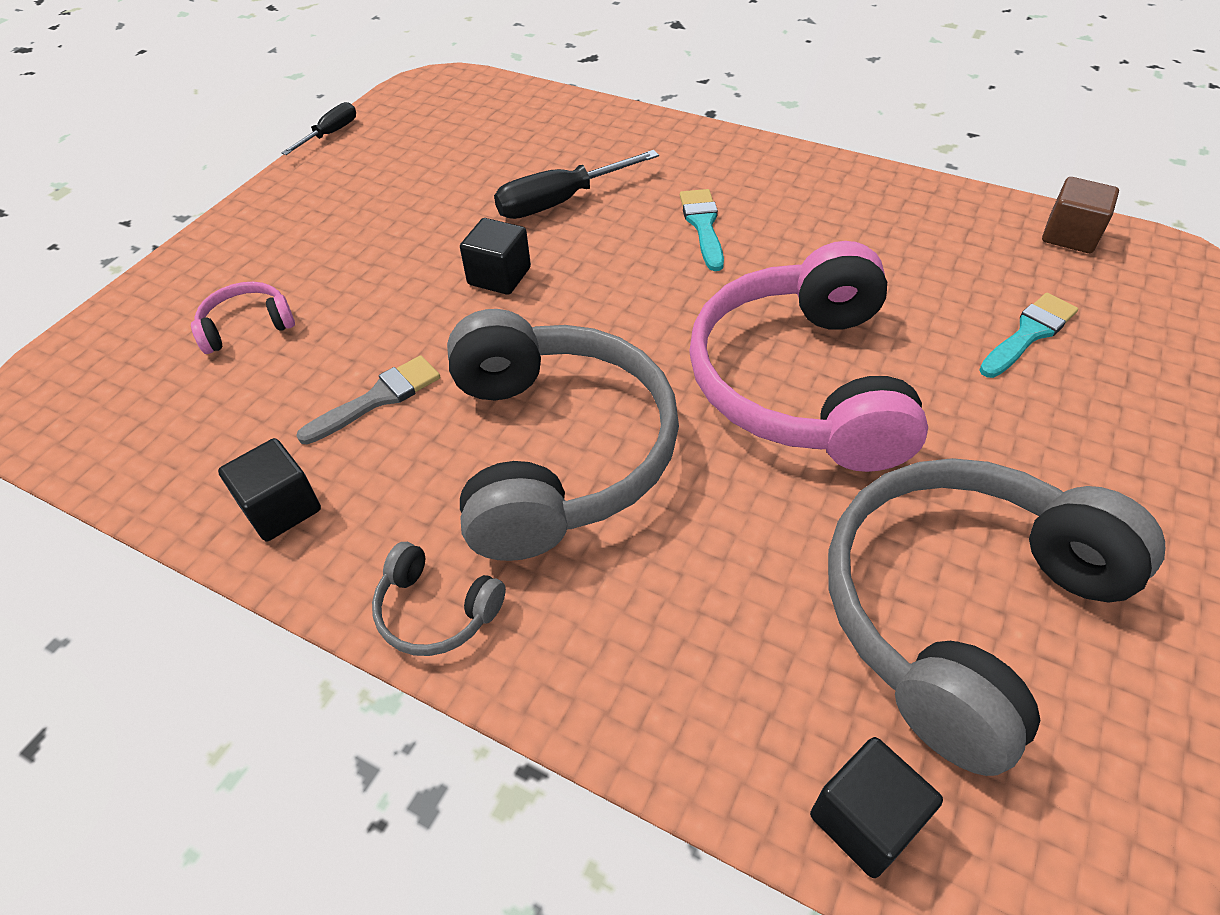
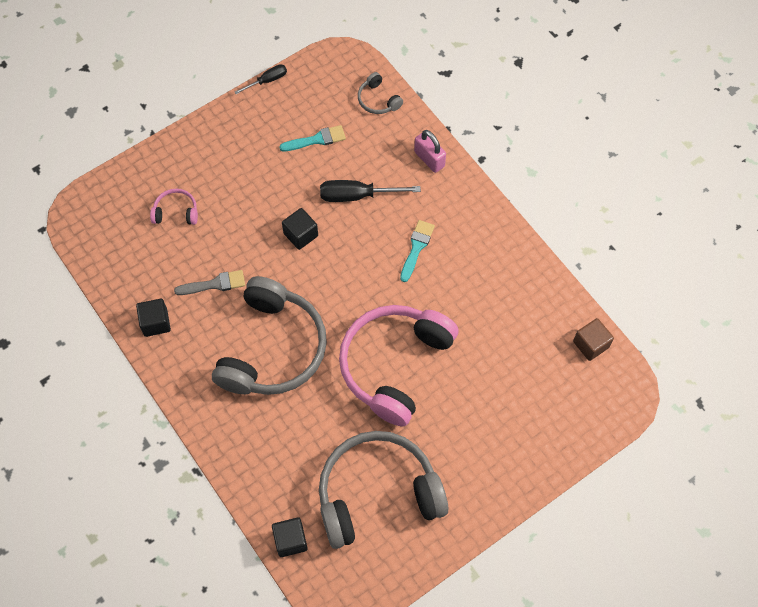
camera: 25 degrees right, 15 degrees up
(435, 611) = (193, 397): grey headphones -> grey headphones (378, 100)
(638, 133) = (429, 159): none -> pink padlock
(1029, 333) = (515, 390): turquoise brush -> turquoise brush (316, 139)

